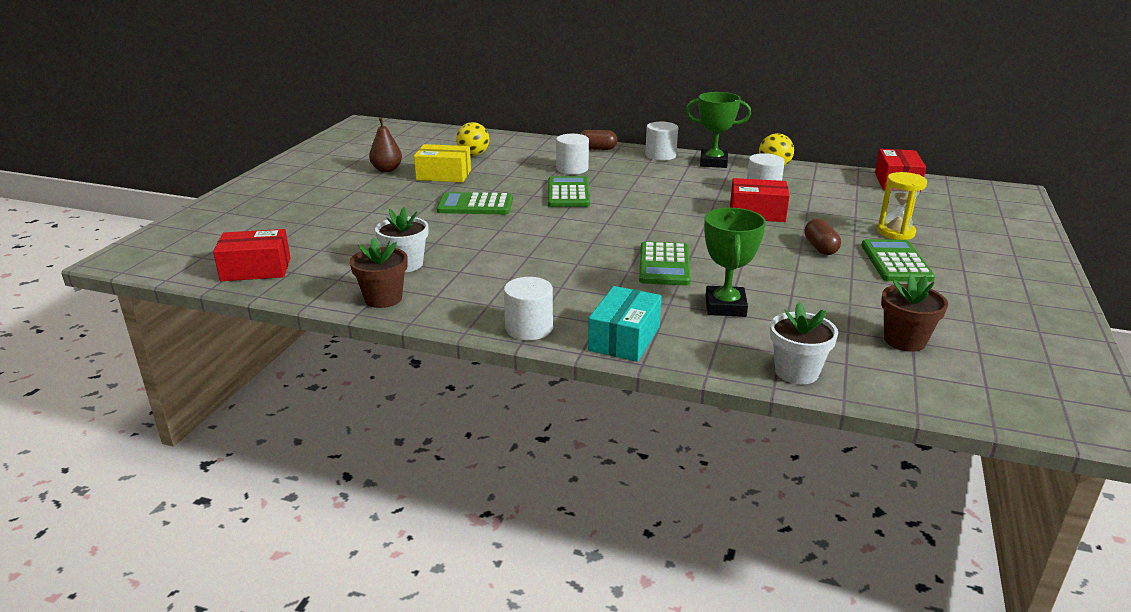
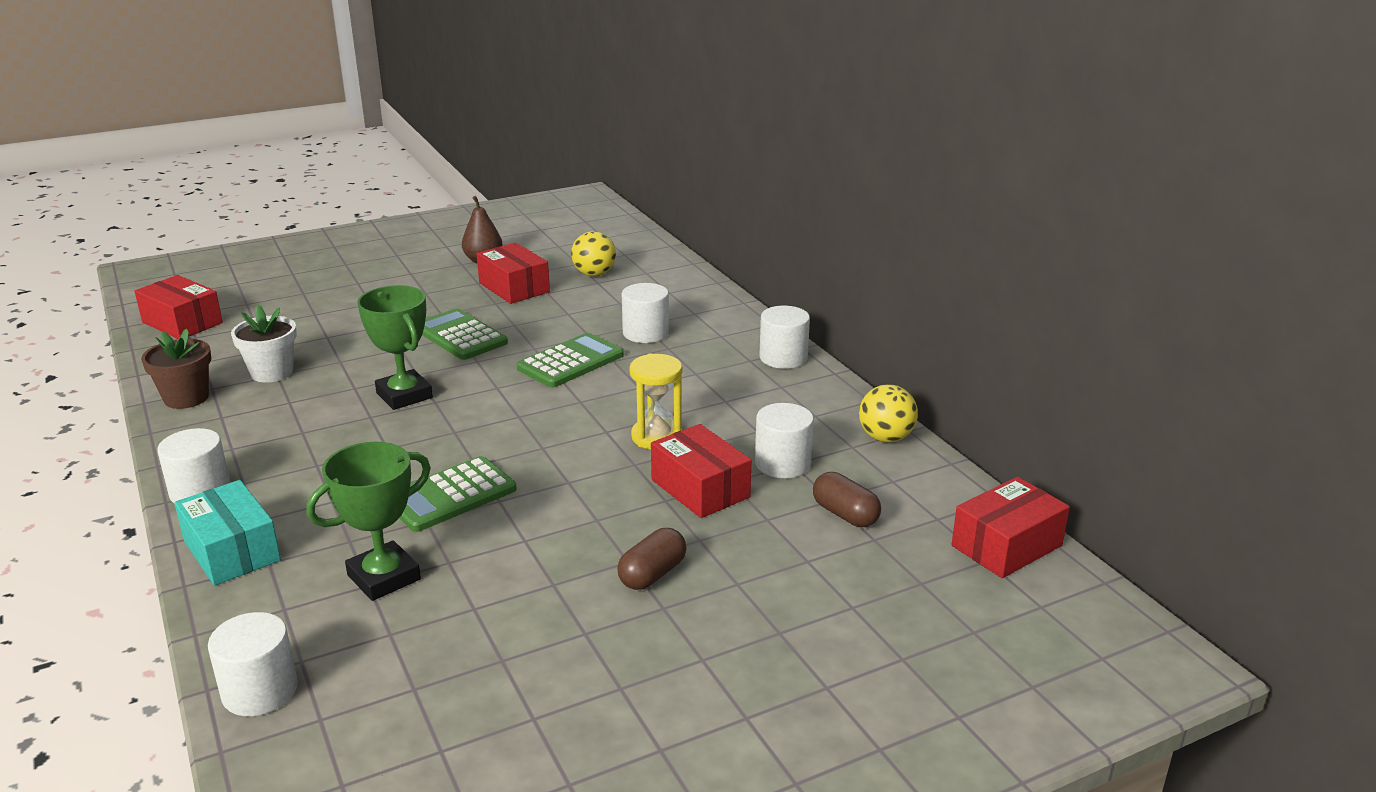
camera: 45 degrees right, 0 degrees up
(444, 175) = (514, 287): yellow box -> red box
(597, 149) = (733, 318): brown capsule -> brown capsule (845, 514)
(624, 339) = (232, 551): turquoise box -> turquoise box turned 75 degrees clockwise
(713, 162) = (822, 396): green trophy -> green trophy (404, 395)
(796, 372) = (260, 691): white flower pot -> white cylinder
(895, 233) = (799, 612): yellow hourglass -> yellow hourglass (657, 437)
(896, 262) = (690, 649): green calculator -> none
(904, 340) = (435, 743): brown flower pot -> none

